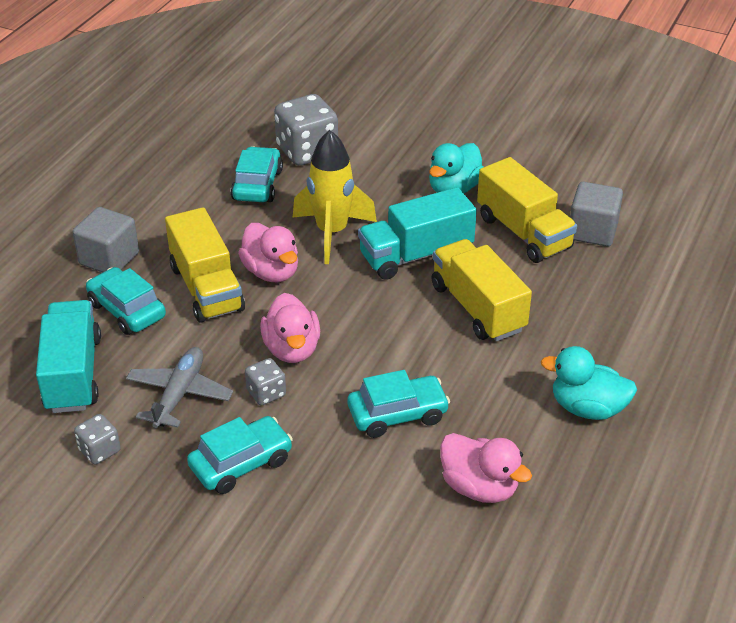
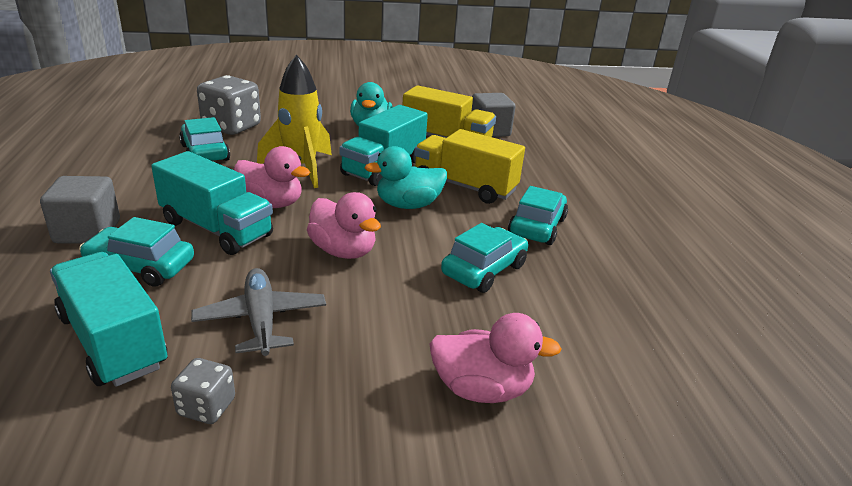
camera: 35 degrees left, 10 degrees down
(206, 288) = (216, 229): yellow truck -> turquoise truck
(241, 464) = (384, 358): turquoise car -> turquoise car (537, 227)
(266, 393) = (351, 291): grey dice -> none
(479, 487) = (606, 299): pink duck -> pink duck (481, 389)
(587, 408) = (610, 223): turquoise duck -> turquoise duck (408, 205)

